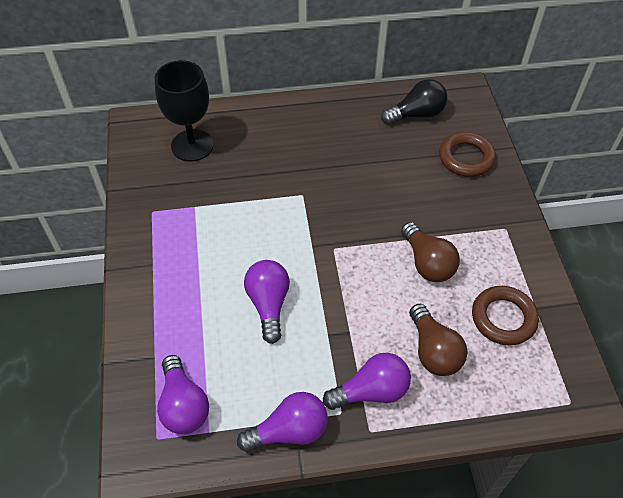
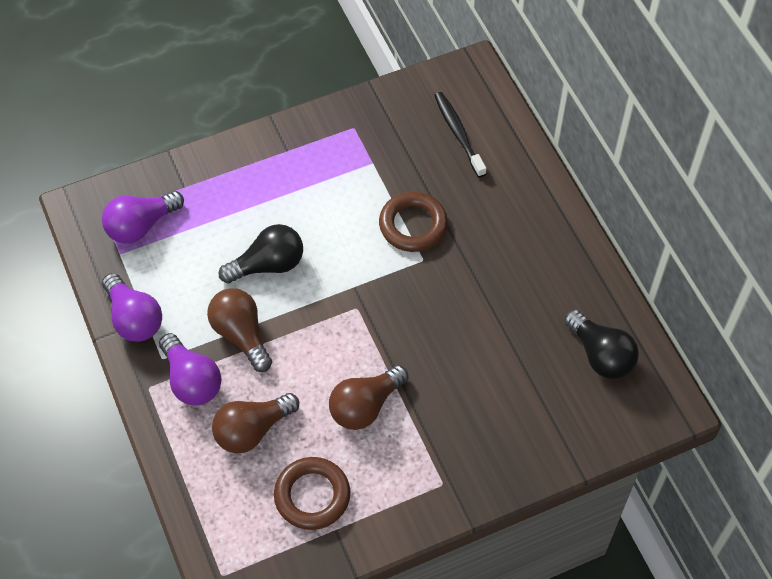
camera: 75 degrees right, 5 degrees up
(192, 145) = (458, 134): black goblet -> black toothbrush
(268, 304) = (268, 265): purple light bulb -> black light bulb
(334, 340) = (241, 334): none -> brown light bulb
(466, 158) = (544, 424): brown ring -> brown ring (413, 225)

